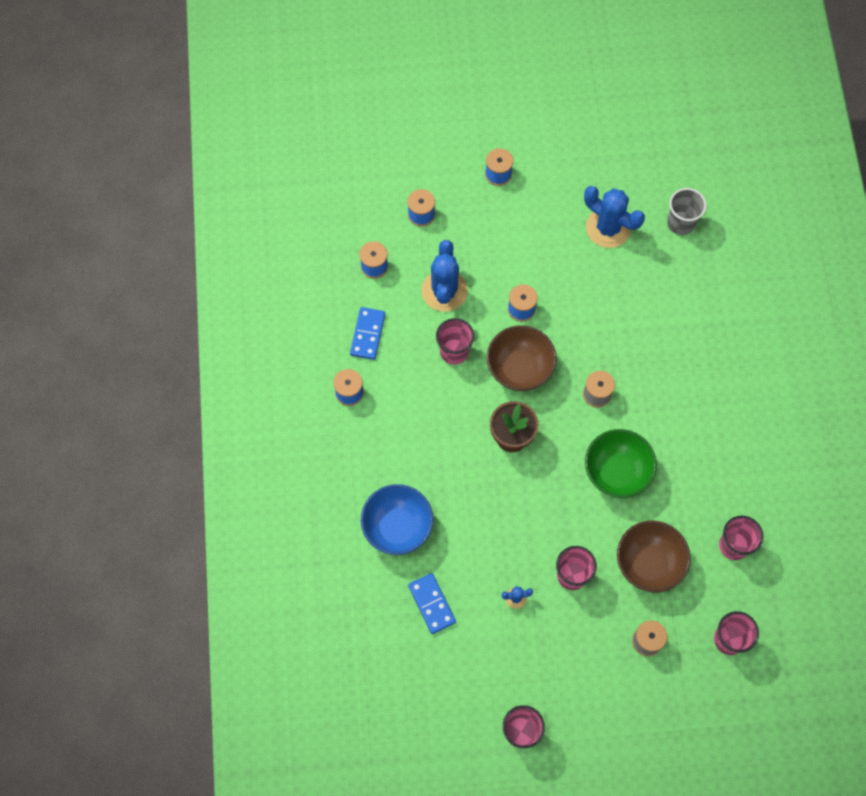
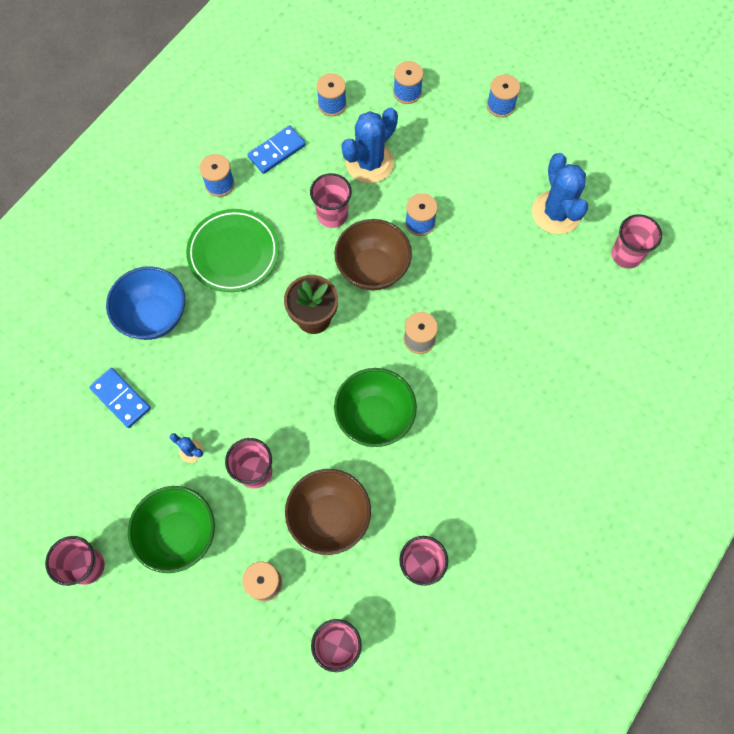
camera: 40 degrees right, 0 degrees up
(410, 436) = (233, 253): none -> green plate
(431, 604) = (120, 398): blue domino -> blue domino turned 60 degrees counterclockwise
(561, 658) = (179, 534): none -> green bowl
(681, 223) = (626, 255): grey cup -> pink cup

